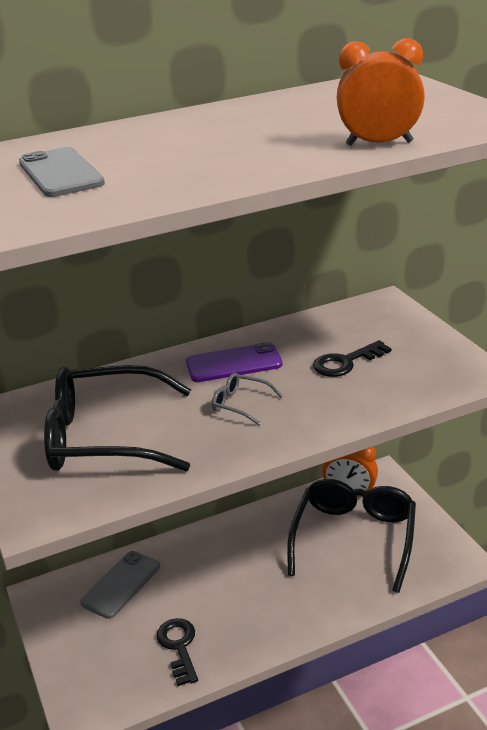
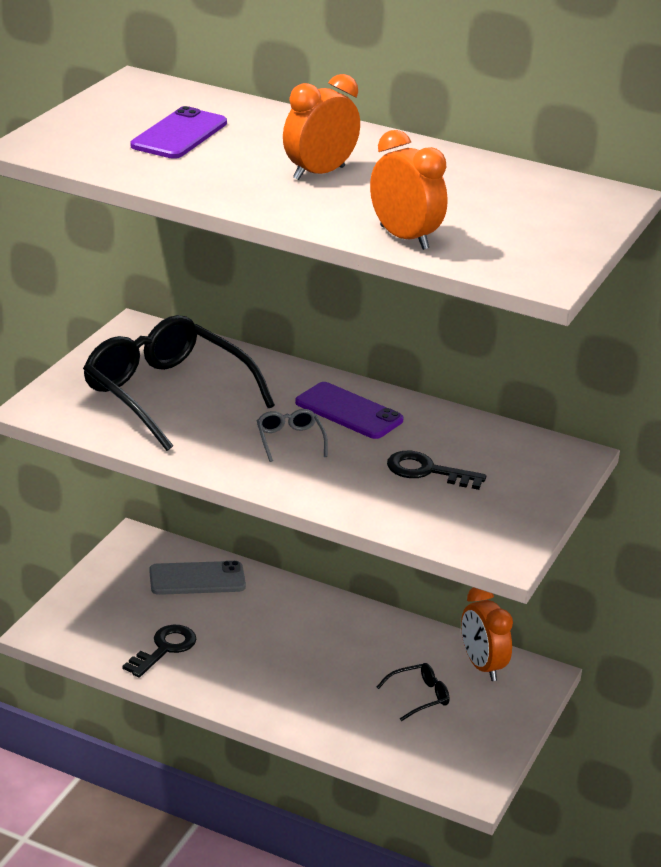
camera: 45 degrees right, 0 degrees up
(60, 173) = (179, 134): grey phone -> purple phone
(220, 144) = (319, 173): none -> orange clock
(354, 538) = (419, 697): black glasses -> black glasses, size x0.42

